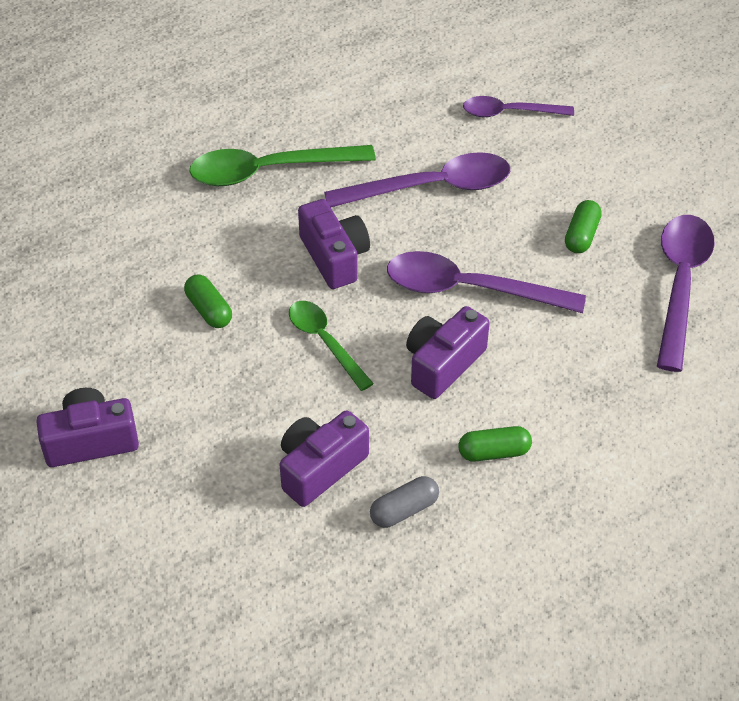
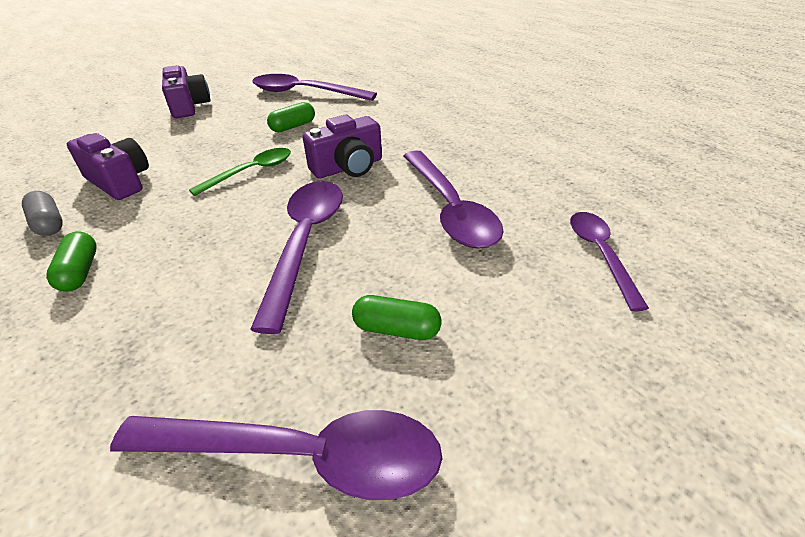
camera: 85 degrees right, 10 degrees down
(90, 302) = (305, 93): none -> purple spoon
(269, 171) = (444, 132): green spoon -> none
(443, 363) = (208, 232): purple camera -> none

